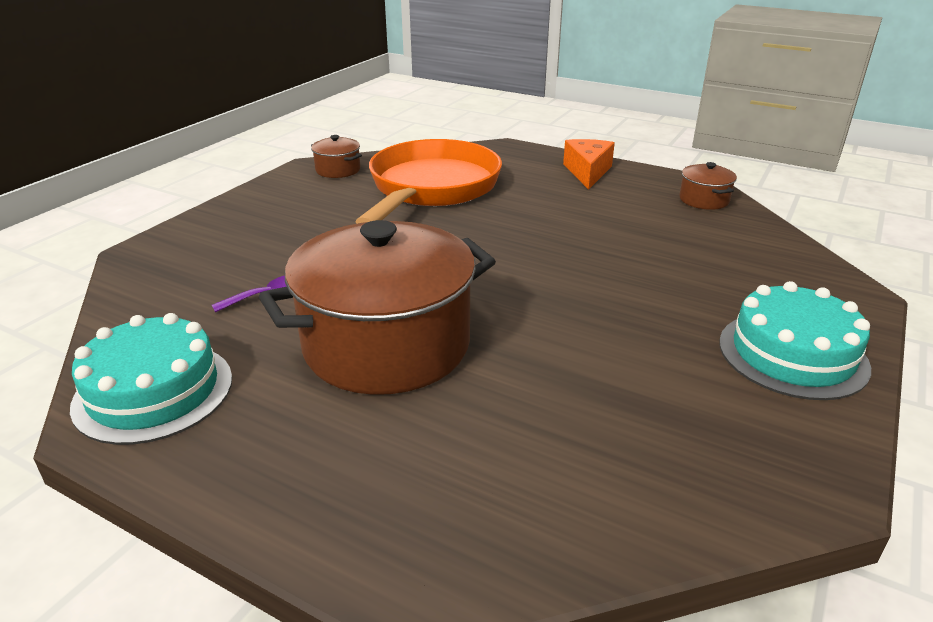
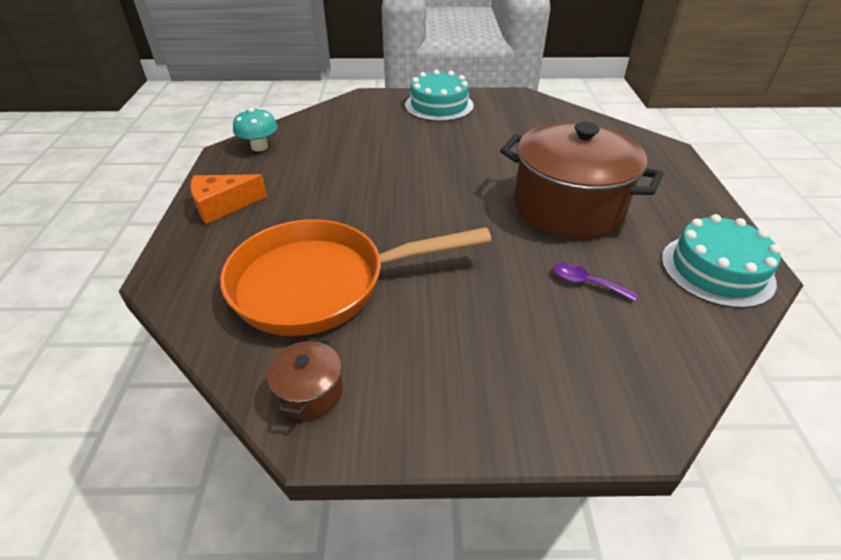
camera: 120 degrees left, 10 degrees up
(704, 200) = (259, 147): brown pot -> turquoise mushroom

